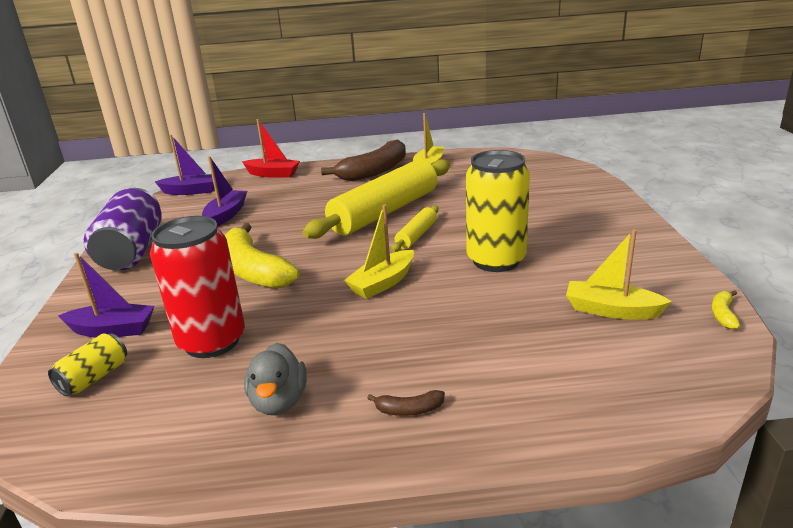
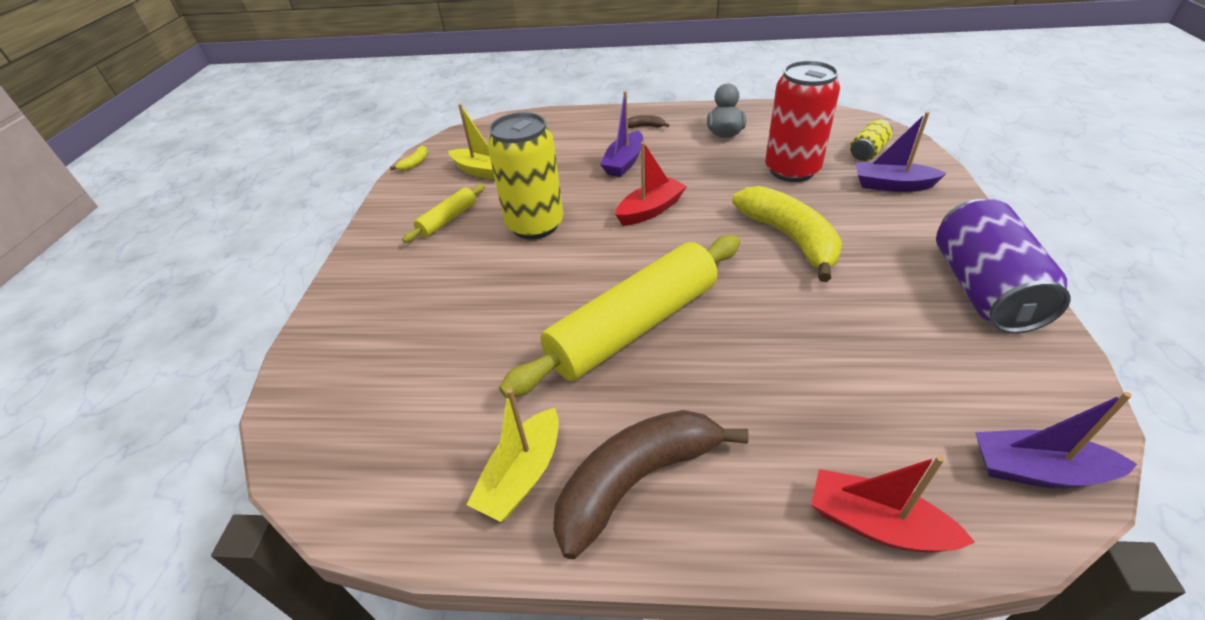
camera: 170 degrees left, 15 degrees up
(226, 215) = (892, 359): purple boat -> purple boat (624, 162)
(383, 283) = (650, 210): yellow boat -> red boat
(416, 235) = (602, 271): yellow rolling pin -> yellow rolling pin (448, 219)

